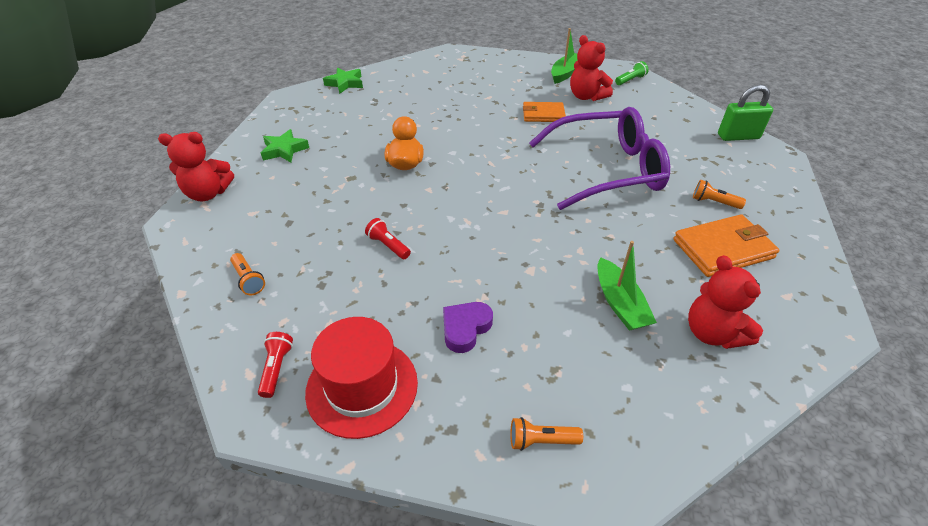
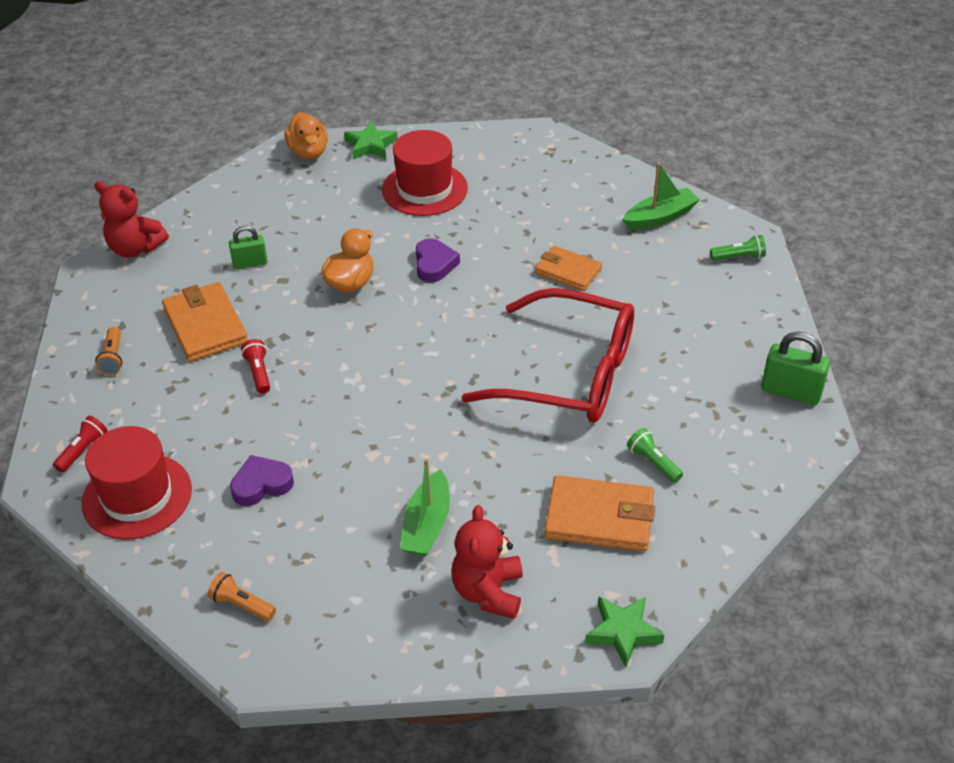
camera: 30 degrees right, 0 degrees up
(284, 150) = (240, 220): green star -> green star (623, 632)
(303, 98) = (309, 152): none -> orange duck
(314, 227) = (205, 325): none -> orange wallet
(316, 174) = (250, 263): none -> green padlock
(405, 97) = (424, 189): none -> red hat
(454, 136) = (434, 264): none -> purple heart
(586, 96) = (651, 263): red teddy bear -> none
(607, 170) = (570, 374): purple glasses -> red glasses
(713, 202) = (653, 462): orange flashlight -> green flashlight

